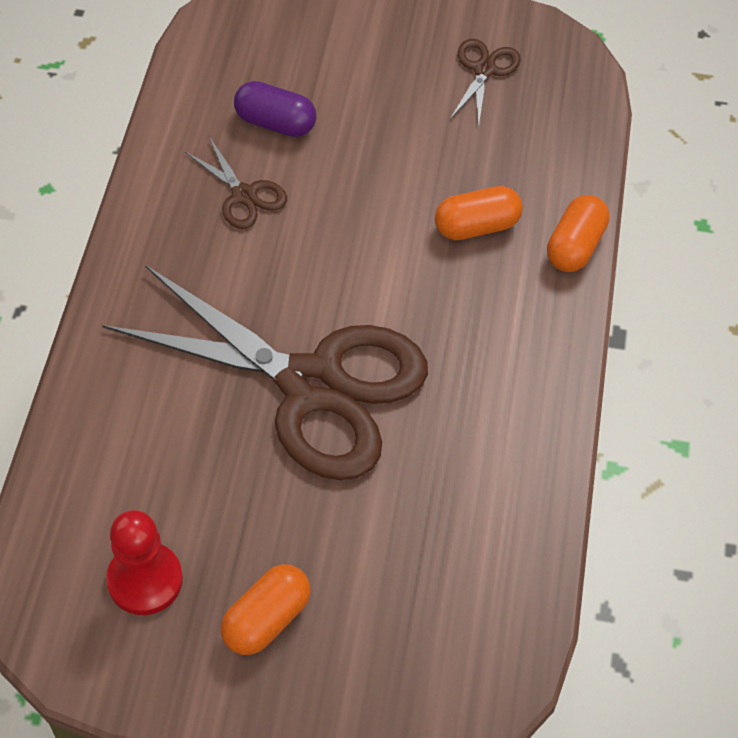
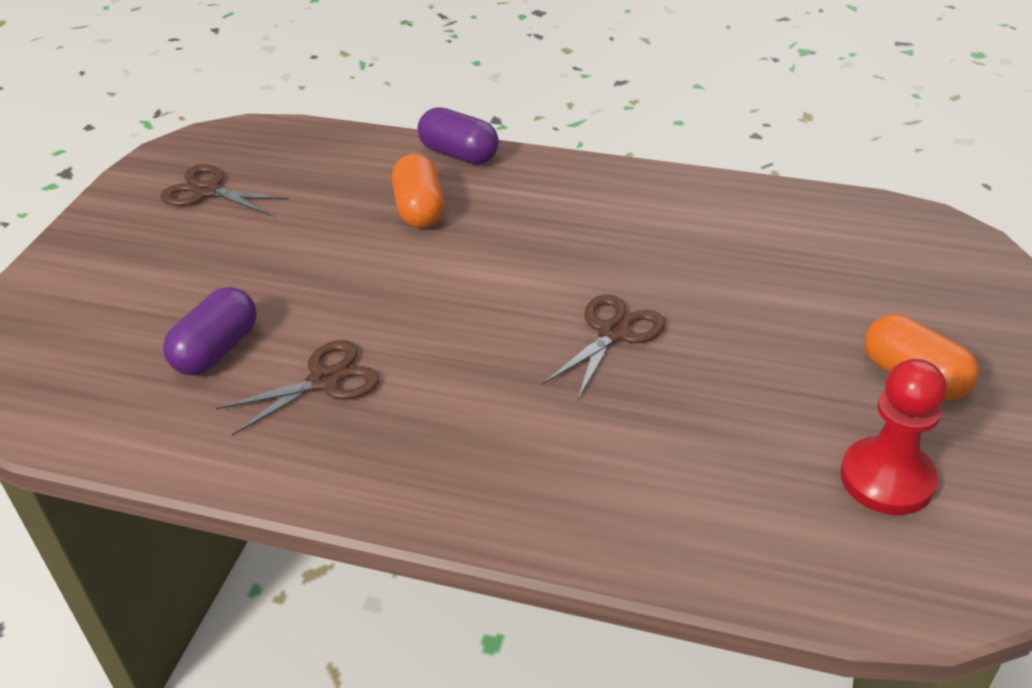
camera: 80 degrees left, 15 degrees down
(312, 385) = (613, 333): brown scissors -> brown scissors, size x0.41
(575, 246) = (459, 154): orange capsule -> purple capsule

